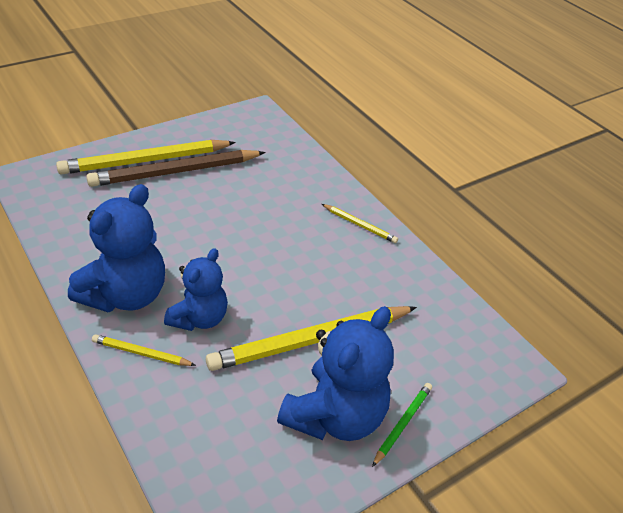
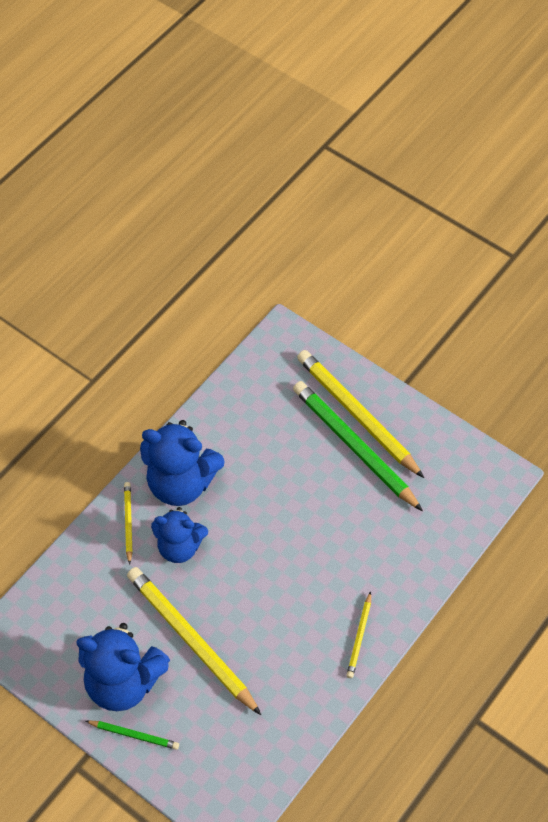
camera: 75 degrees right, 15 degrees up
(175, 172) = (354, 446): brown pencil -> green pencil

